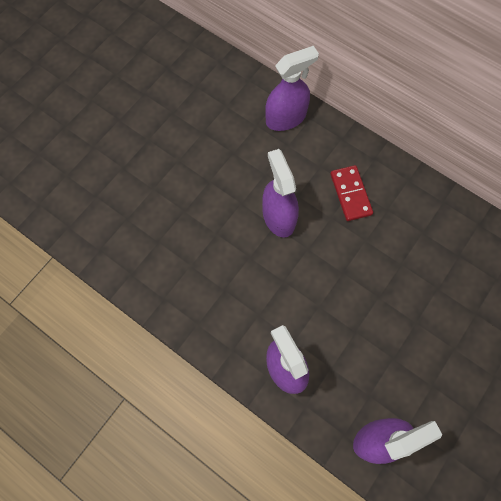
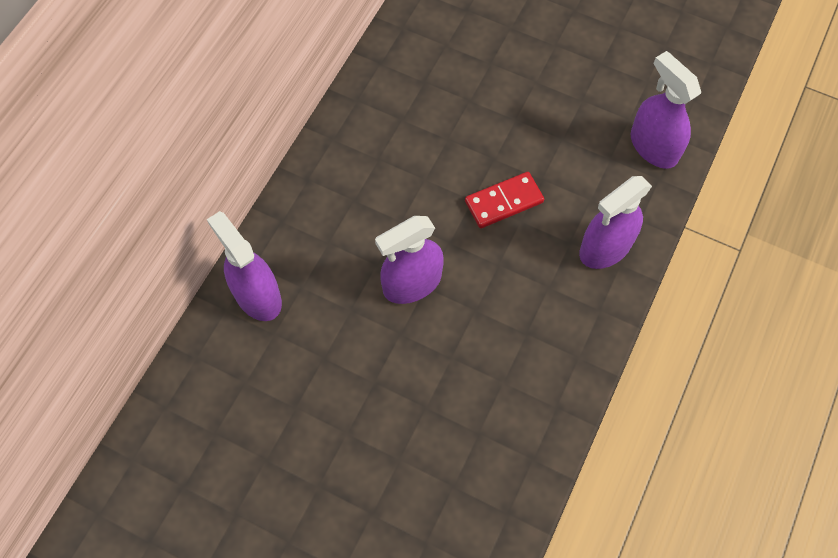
camera: 100 degrees left, 5 degrees down
(350, 194) = (364, 202): red domino -> red domino (504, 201)

